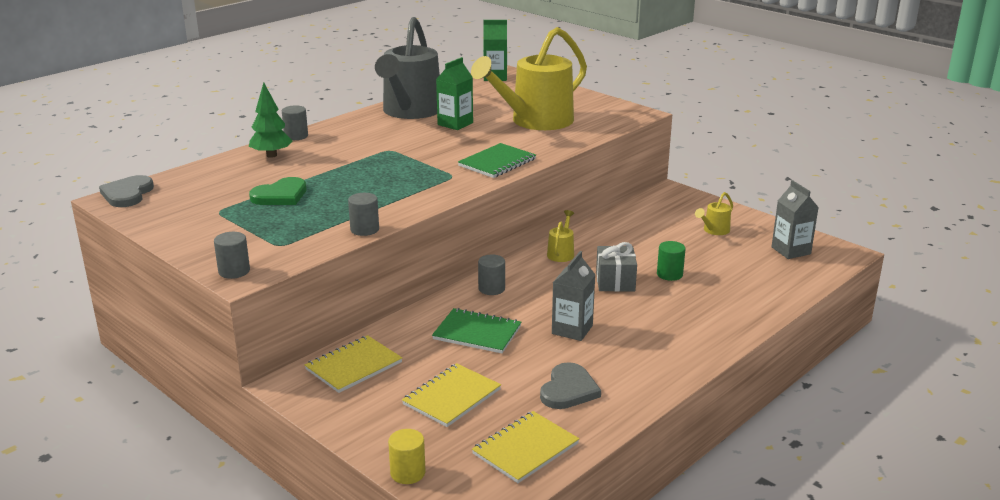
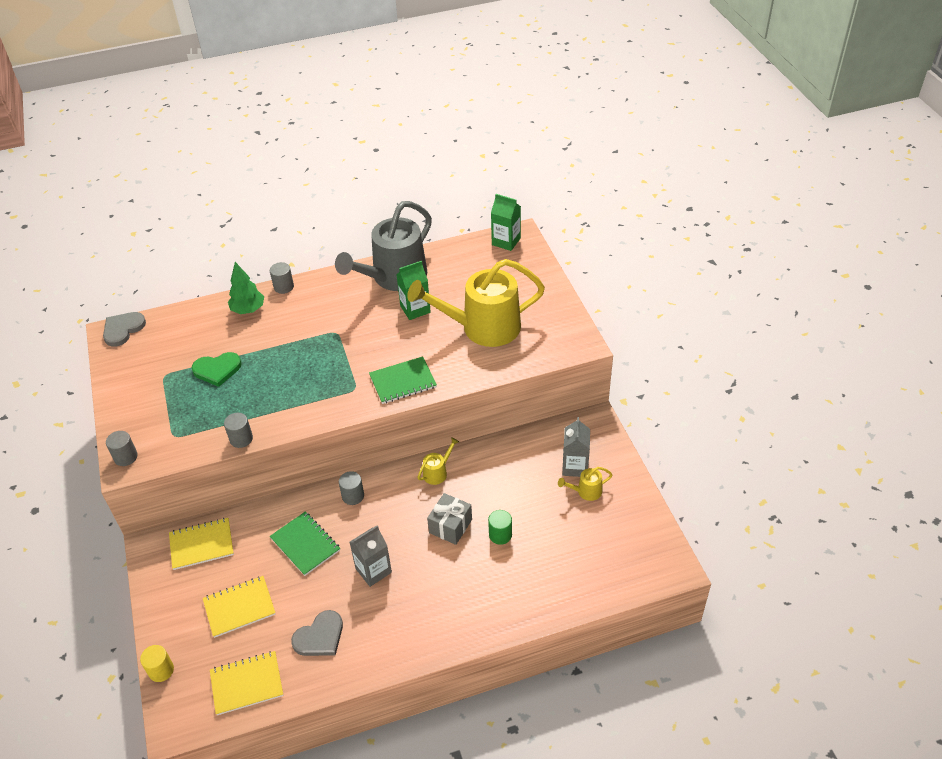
camera: 30 degrees right, 20 degrees up
(791, 250) = (629, 545): grey carton -> grey carton (575, 466)

